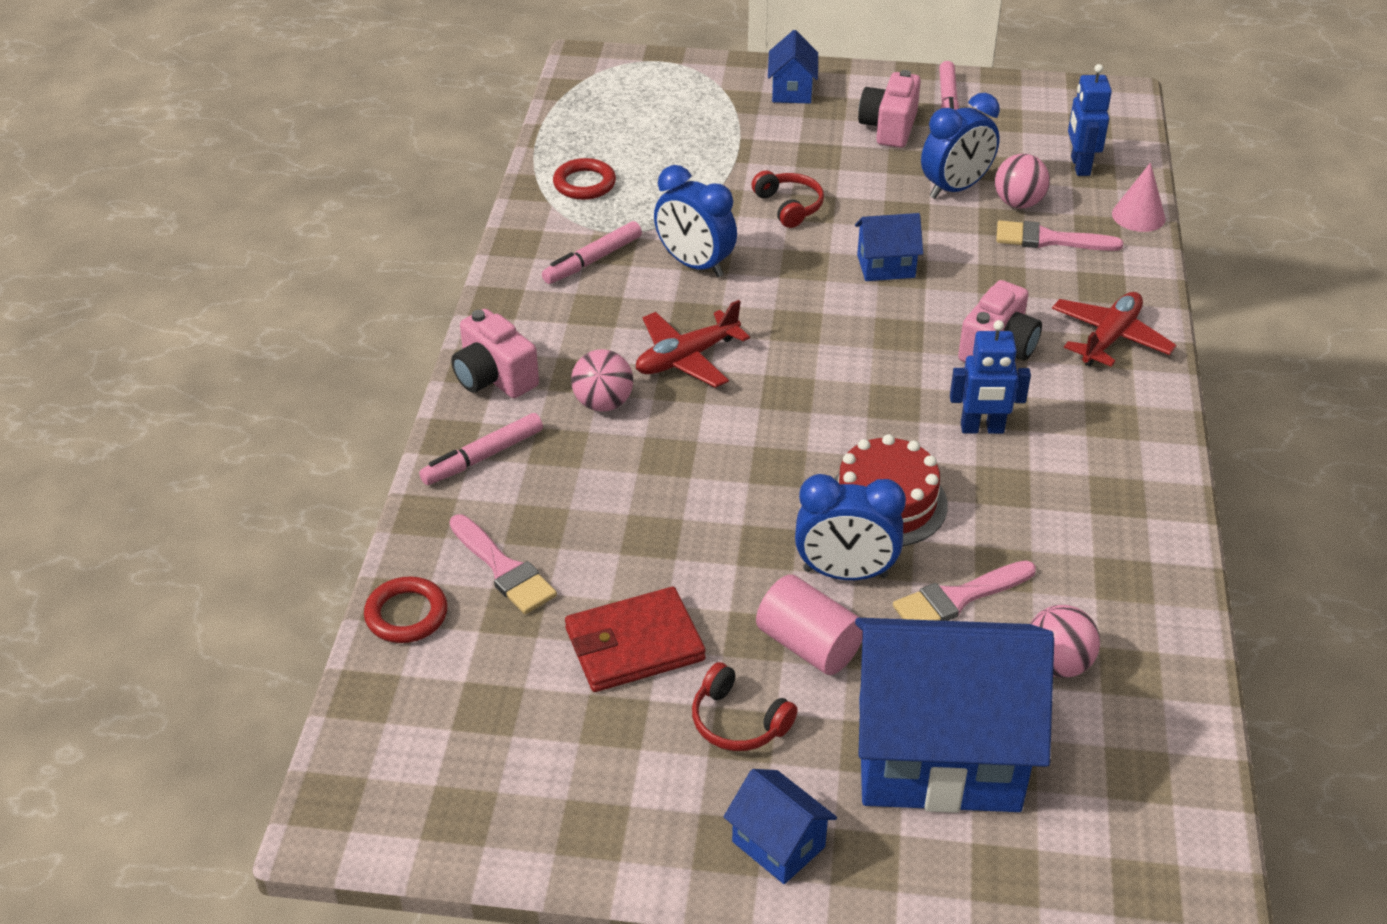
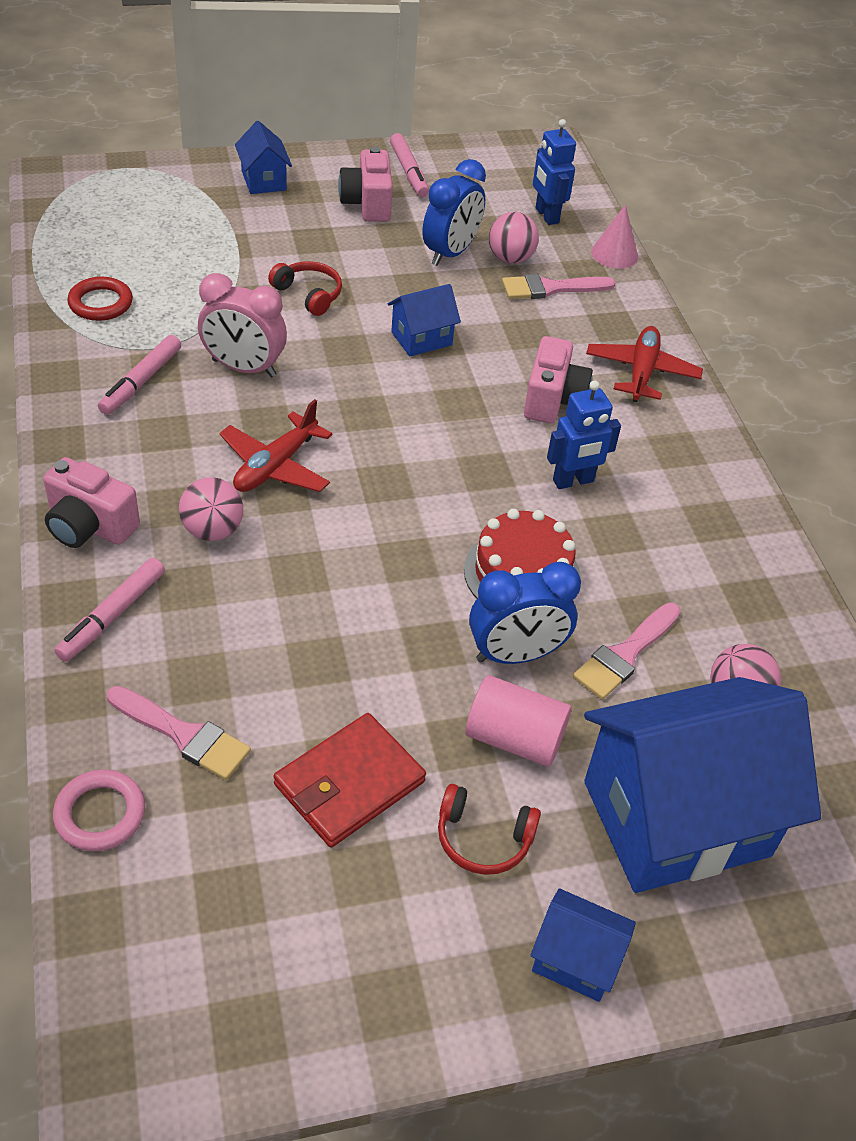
camera: 25 degrees left, 5 degrees up
(406, 614) = (100, 814): red ring -> pink ring
(695, 264) = (244, 368): blue clock -> pink clock

